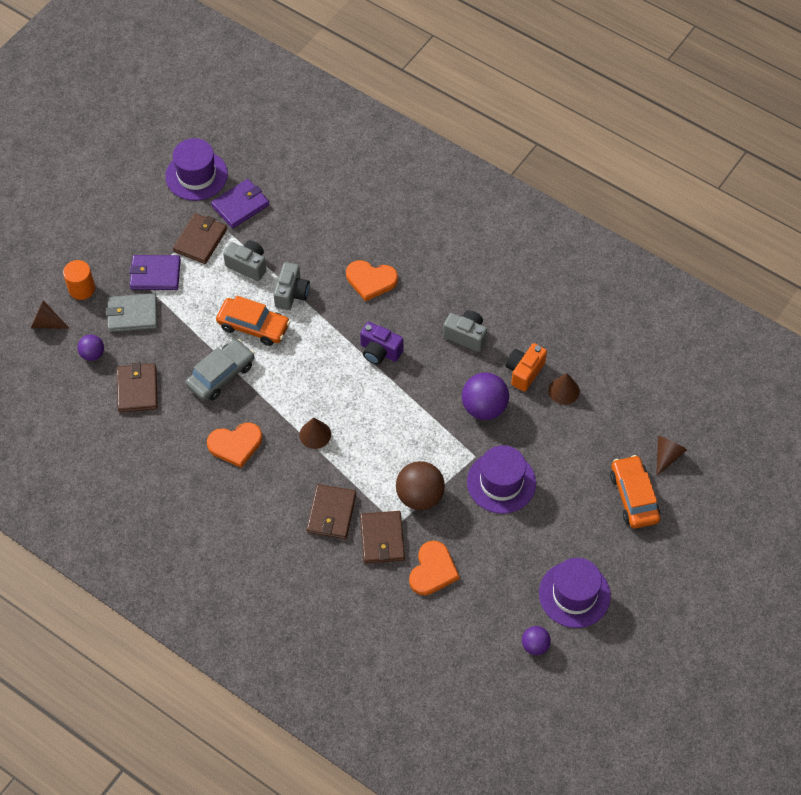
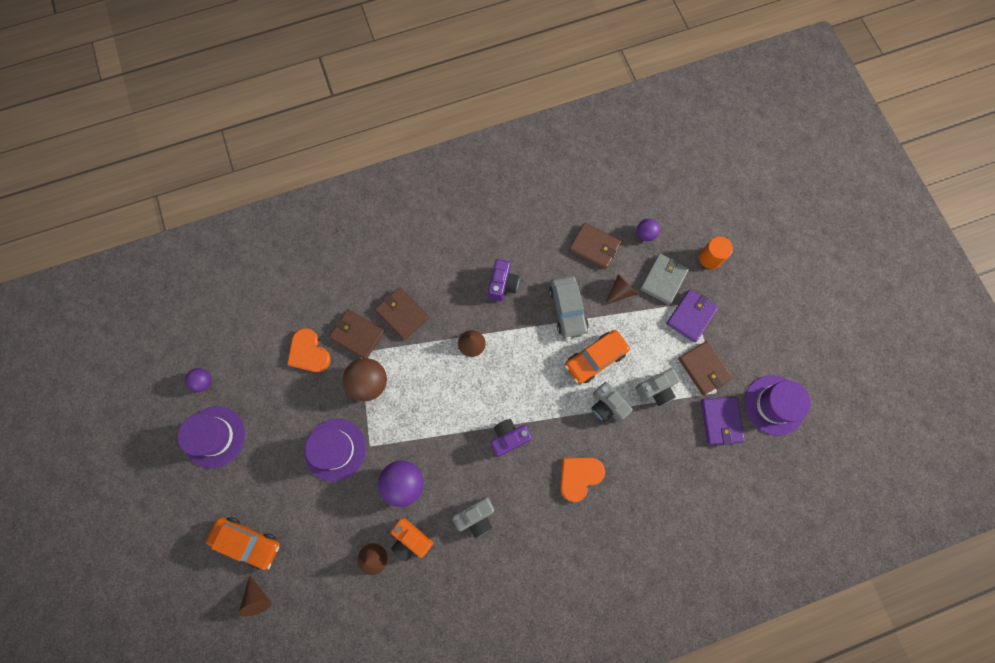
camera: 125 degrees right, 15 degrees up
(46, 323) = (693, 219): brown cone -> brown cone (620, 292)
(235, 444) = (502, 284): orange heart -> purple camera
(524, 372) = (411, 539): orange camera -> orange camera turned 150 degrees clockwise

